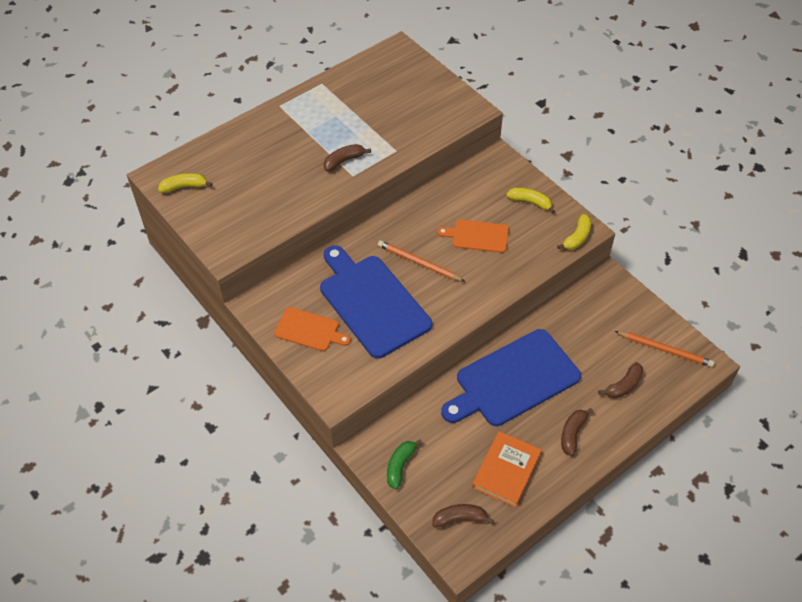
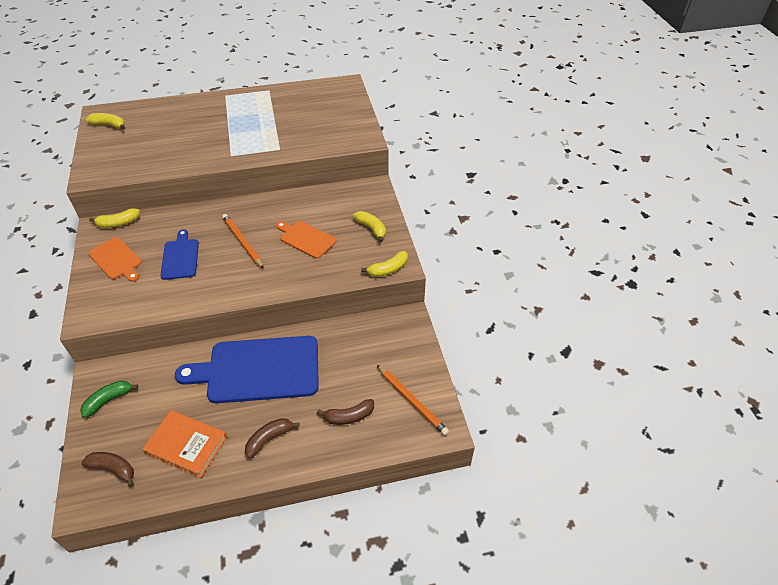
camera: 25 degrees right, 5 degrees down
(273, 292) = (118, 223): none -> yellow banana
(344, 161) = (234, 144): brown banana -> none
(372, 302) = (180, 257): blue cutting board -> blue cutting board, size x0.52
(506, 470) = (186, 445): orange book -> orange book turned 60 degrees clockwise

